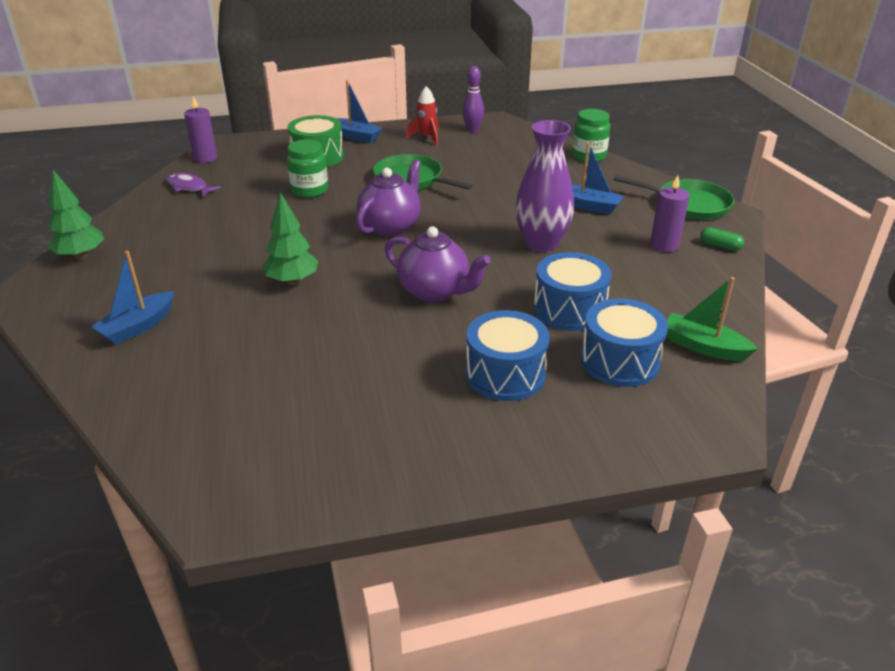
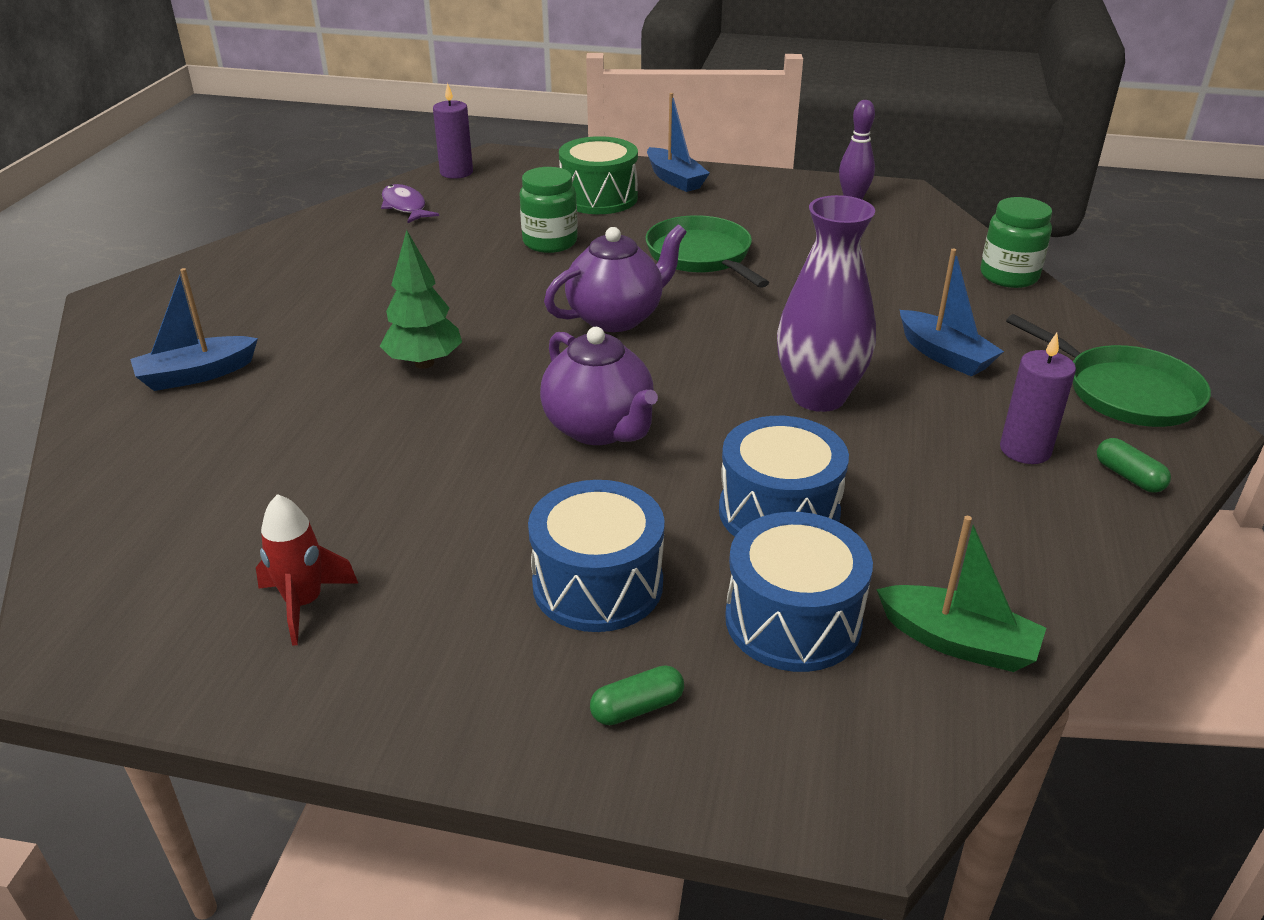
camera: 25 degrees right, 0 degrees up
(81, 256) = (212, 268): green tree -> none
(427, 138) = (774, 199): red rocket -> red rocket (304, 603)
(578, 428) = (637, 708): none -> green capsule
(703, 347) = (958, 642): green boat -> green boat turned 150 degrees clockwise

